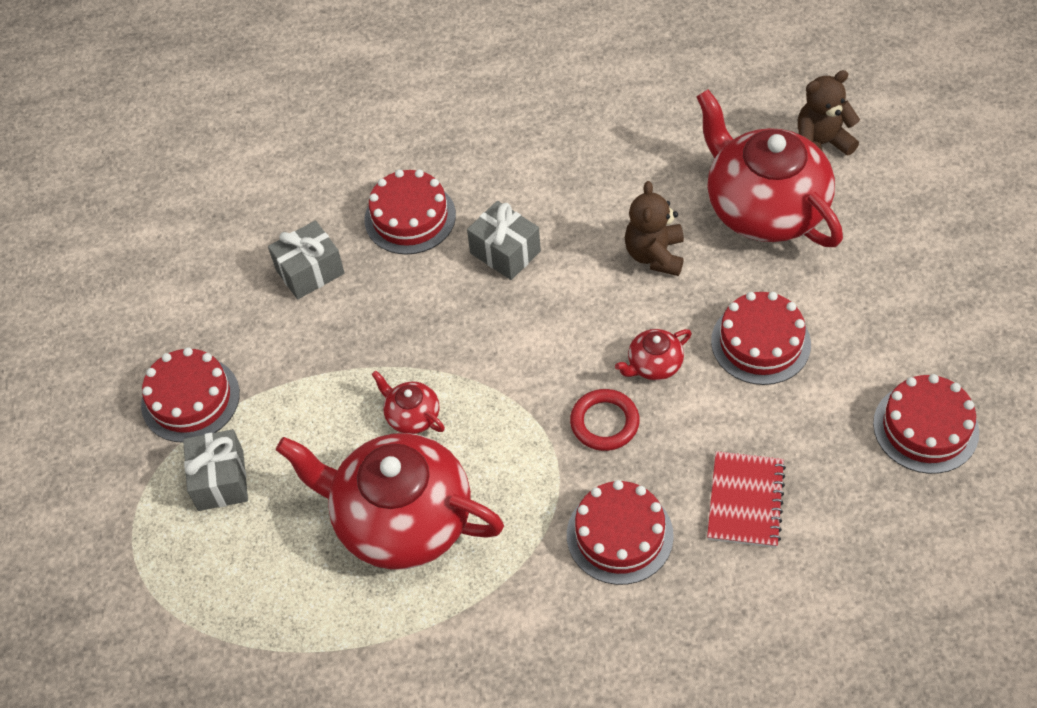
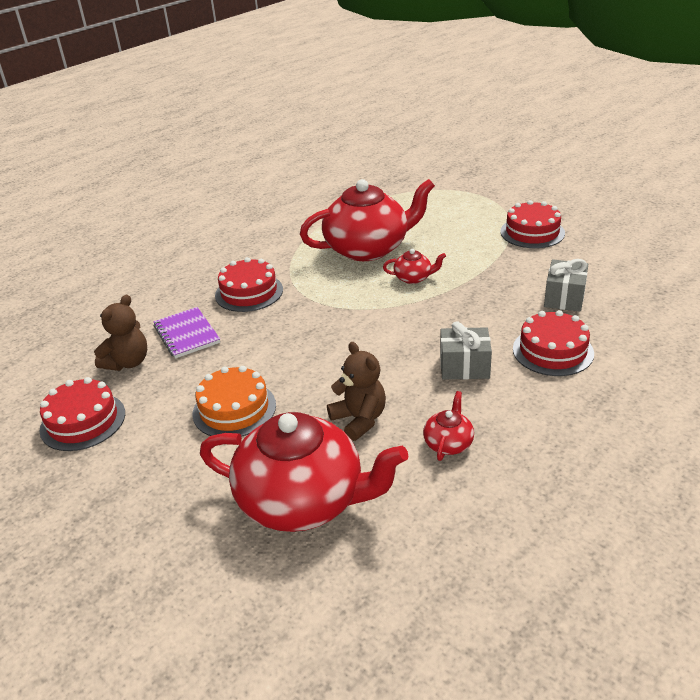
camera: 140 degrees right, 20 degrees down
(220, 480) = (471, 221): grey gift -> none
(604, 422) = (302, 325): red ring -> none
(654, 365) = (298, 362): red teapot -> red teapot (448, 443)
(745, 501) = (187, 334): red notebook -> purple notebook
(760, 342) = (234, 409): red cake -> orange cake
(821, 144) = (294, 593): brown teddy bear -> brown teddy bear (128, 362)

